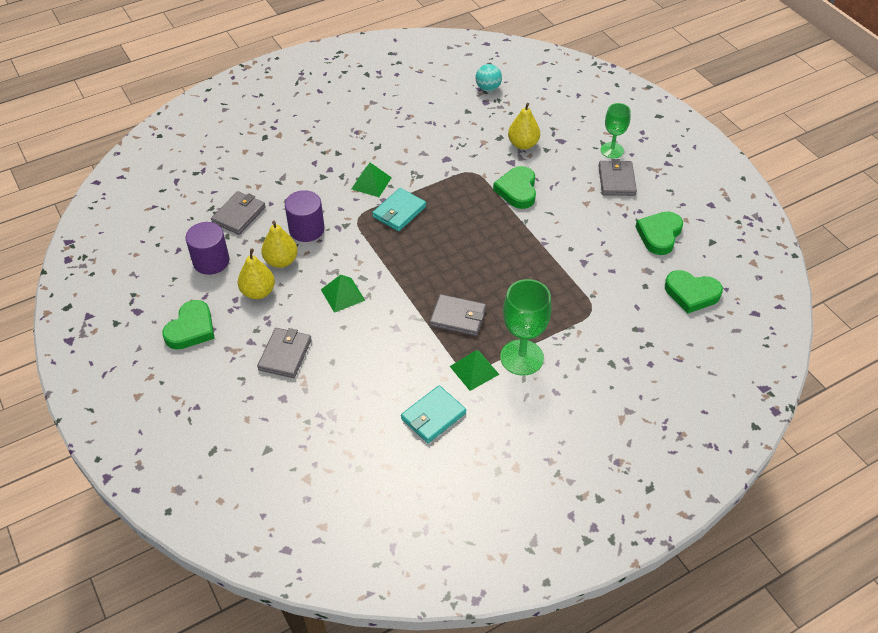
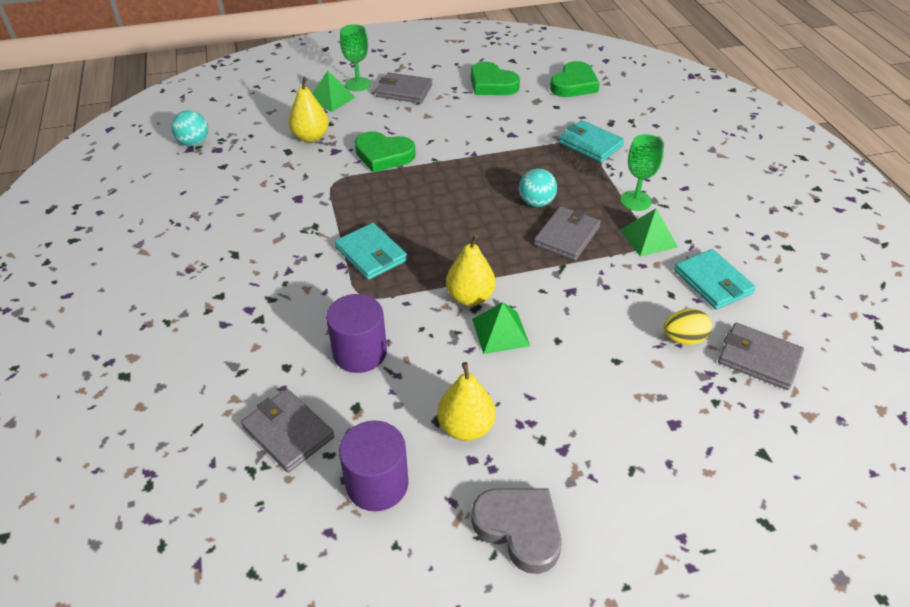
camera: 75 degrees left, 5 degrees down
(191, 329) = (519, 529): green heart -> grey heart
(281, 261) = (412, 391): yellow pear -> yellow pear (470, 297)
(285, 355) = (596, 410): grey wallet -> grey wallet (759, 359)
(364, 399) = (683, 339): none -> yellow egg
(371, 183) = (302, 271): green pyramid -> green pyramid (331, 98)
(493, 292) = (536, 203): none -> turquoise ball
(522, 357) = (635, 201): green goblet -> green goblet, size x0.63
(593, 318) = (590, 144): none -> turquoise wallet

